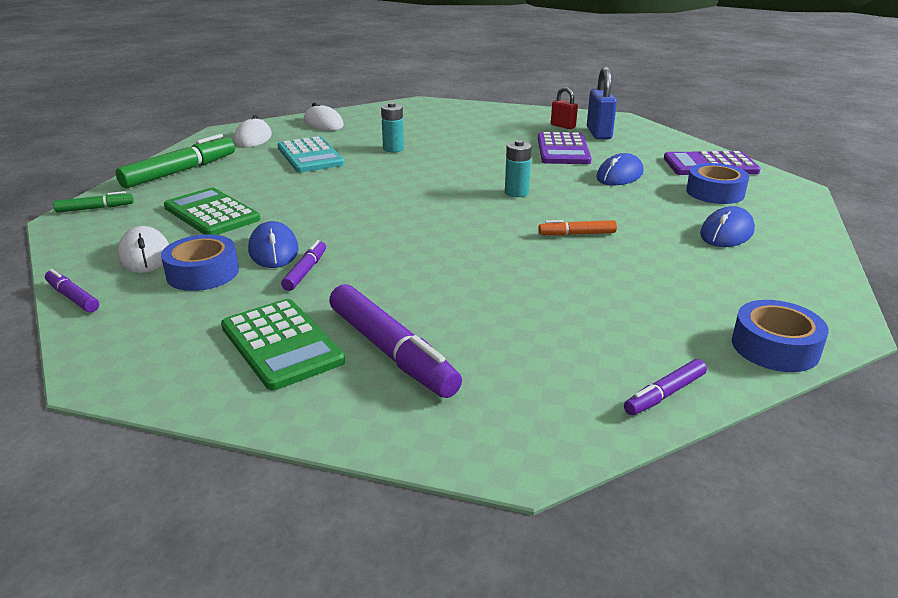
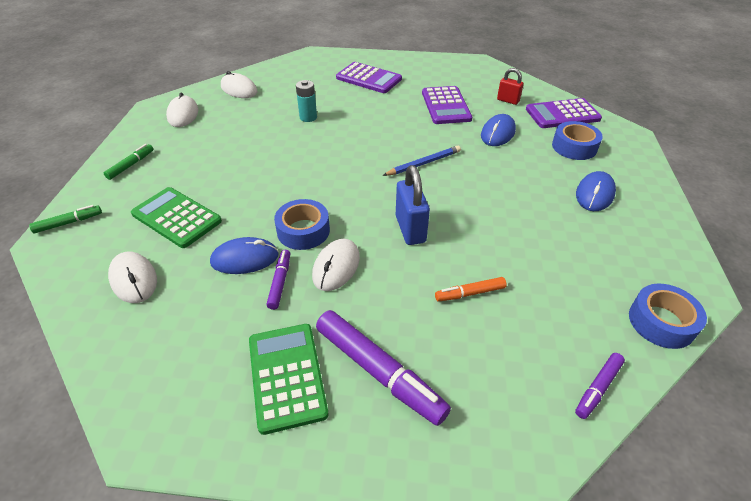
camera: 10 degrees left, 15 degrees up
(73, 297) = (86, 344): purple marker -> none
(179, 172) = (130, 165): green marker -> green marker, size x0.52
(203, 273) = (192, 296): blue tape -> blue tape (303, 231)
(273, 250) = (245, 259): blue mouse -> blue mouse turned 75 degrees counterclockwise
(281, 344) = (287, 376): green calculator -> green calculator turned 150 degrees counterclockwise
(310, 156) = (240, 133): turquoise calculator -> none
(376, 265) = (336, 267): none -> white mouse
(478, 123) = (368, 78): none -> purple calculator
(516, 193) = (423, 163): turquoise battery -> blue pencil
(563, 126) = (438, 76): red padlock -> red padlock (508, 100)
(577, 234) = (484, 209): orange marker -> orange marker (470, 293)
(599, 133) = (468, 83): blue padlock -> blue padlock (410, 229)

